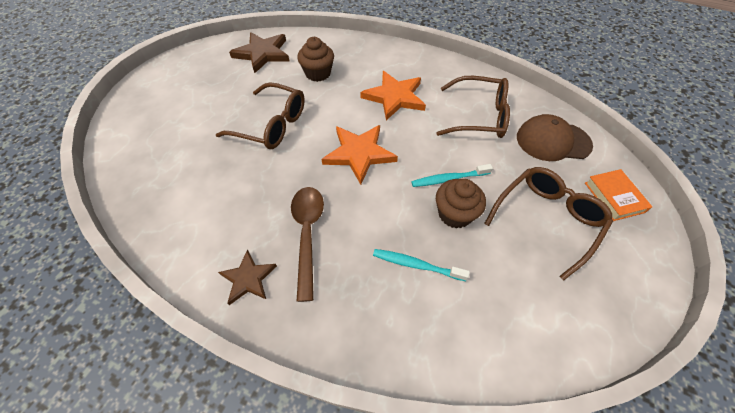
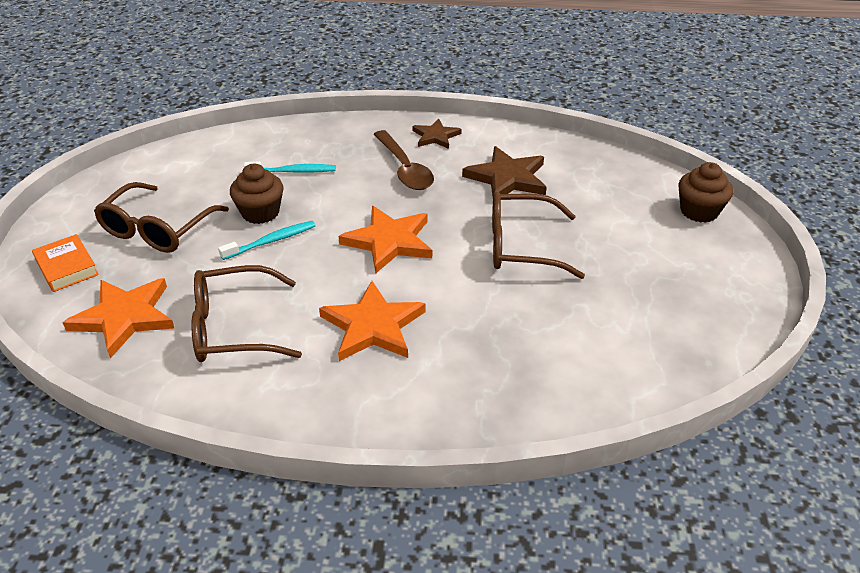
camera: 160 degrees right, 15 degrees down
(262, 53) = (641, 348): brown star -> brown star (507, 178)
(318, 73) = (517, 335): brown cupcake -> brown cupcake (699, 211)
(552, 141) = (125, 317): brown cap -> orange star

